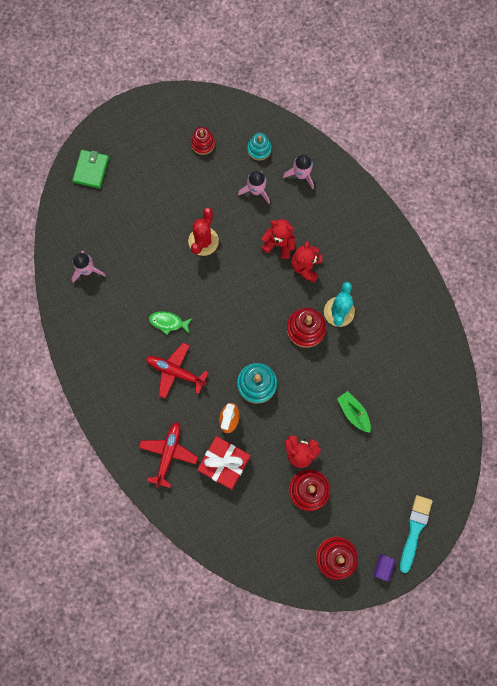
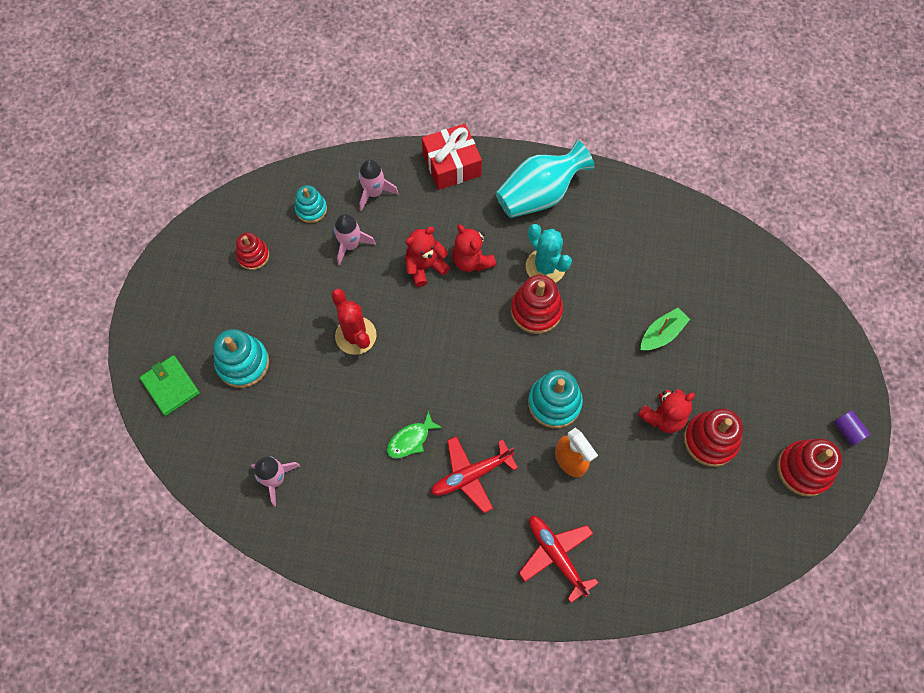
camera: 50 degrees left, 10 degrees down
(136, 195) = (243, 363): none -> turquoise stacking toy
(224, 463) = (614, 504): red gift -> red gift (451, 165)
(353, 413) = (662, 334): green boat -> green boat turned 135 degrees clockwise
(385, 270) = (539, 195): none -> turquoise vase
(414, 530) = (829, 371): turquoise brush -> none

